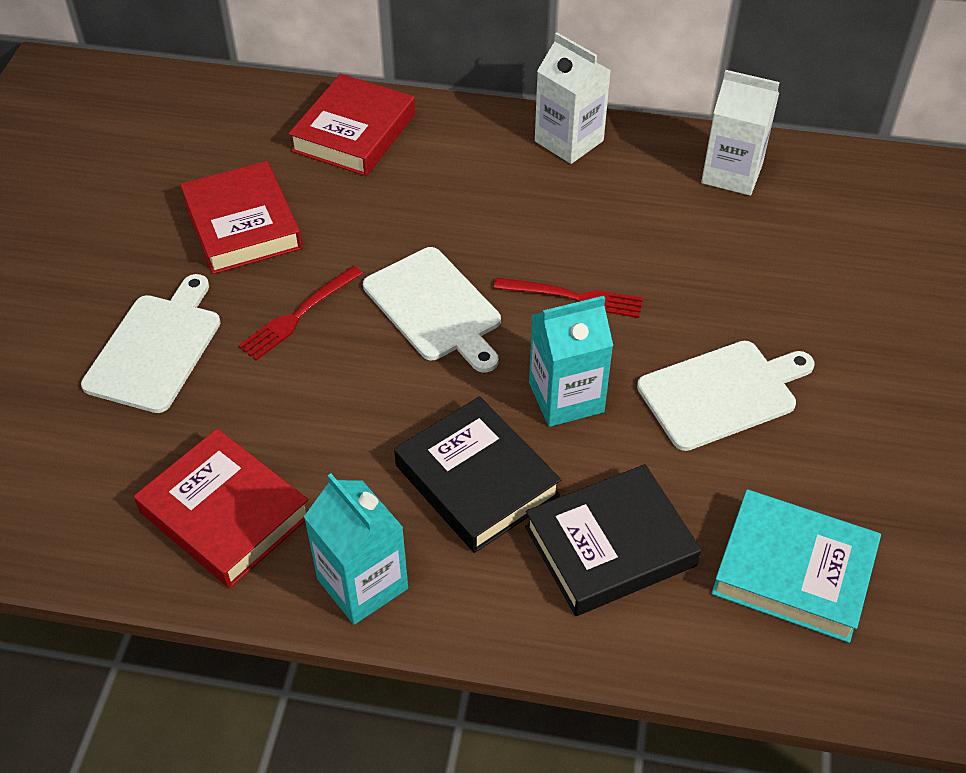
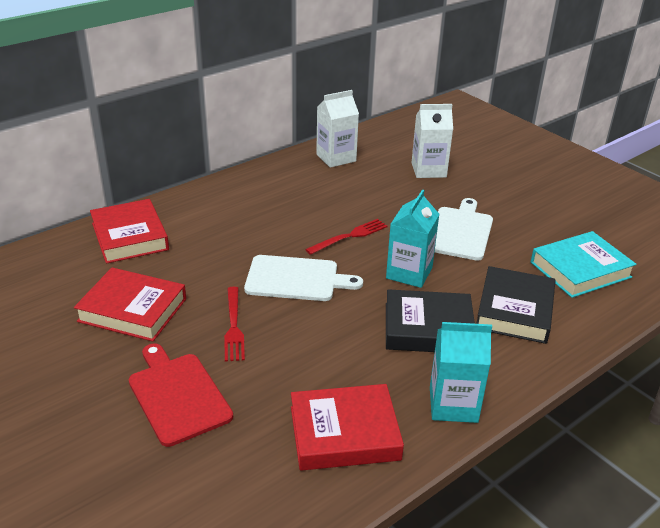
camera: 50 degrees left, 15 degrees down
(156, 348) = (177, 395): white cutting board -> red cutting board
(569, 141) = (247, 183): white carton -> white carton (428, 170)

